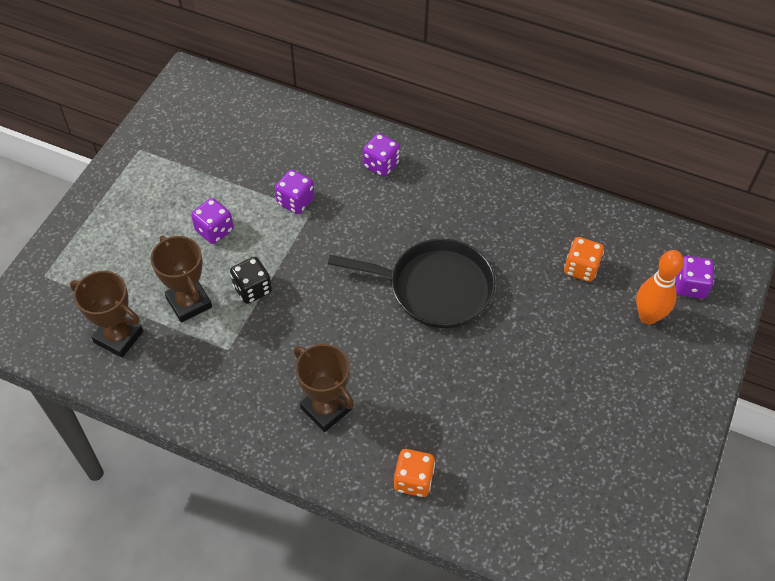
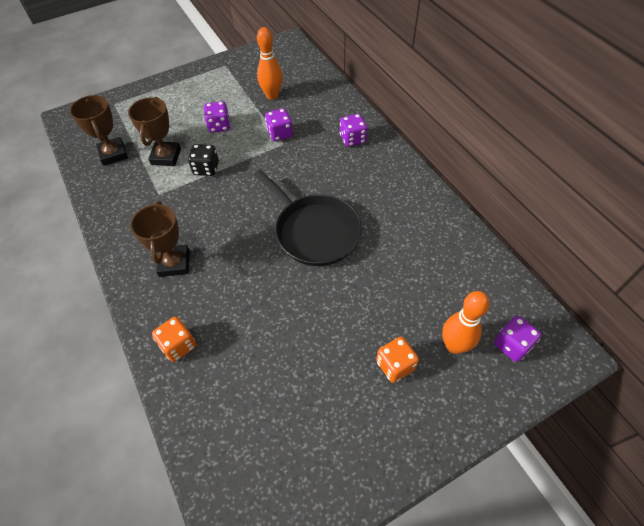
camera: 40 degrees right, 0 degrees up
(240, 159) = (272, 95): none -> orange bowling pin
(581, 268) = (431, 279): orange dice -> orange dice (395, 365)

